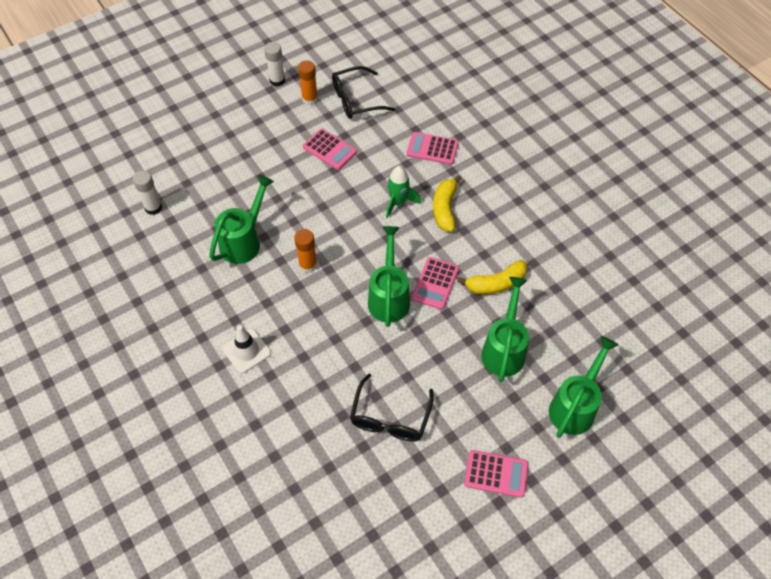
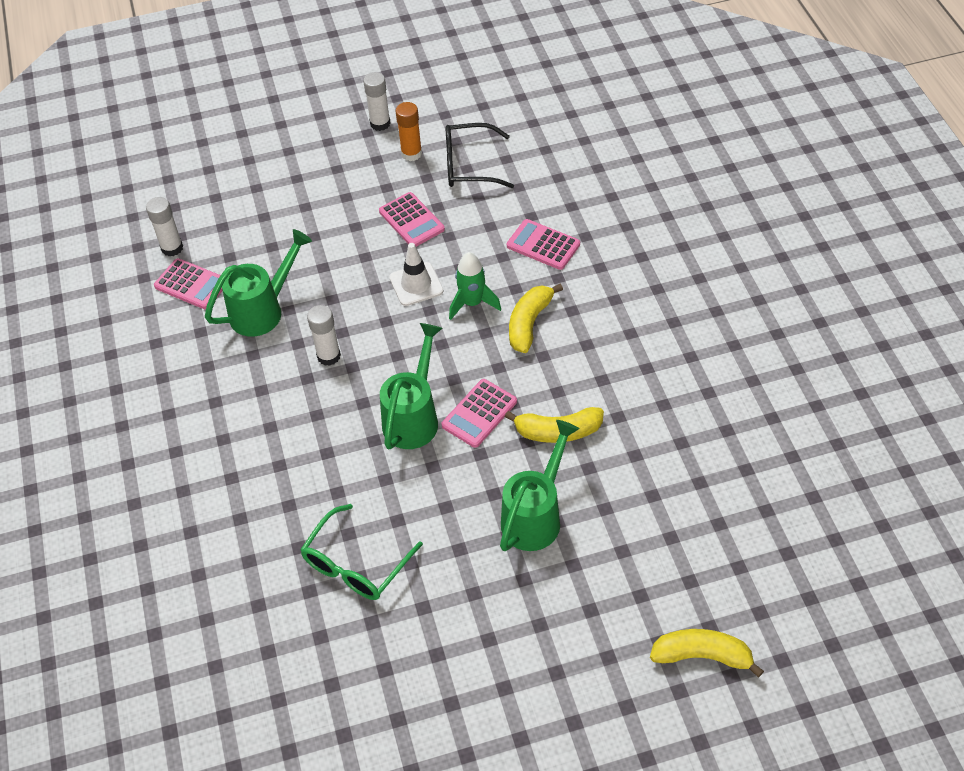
camera: 20 degrees right, 5 degrees down
(246, 351) = (214, 442): white traffic cone -> white traffic cone (416, 284)
(308, 265) = (329, 356): orange glue stick -> white glue stick
(390, 418) = (356, 565): black glasses -> green glasses
(496, 474) = (462, 667): pink calculator -> pink calculator (191, 284)
(575, 406) = (600, 610): green watering can -> none
(655, 420) = (702, 656): none -> yellow banana

